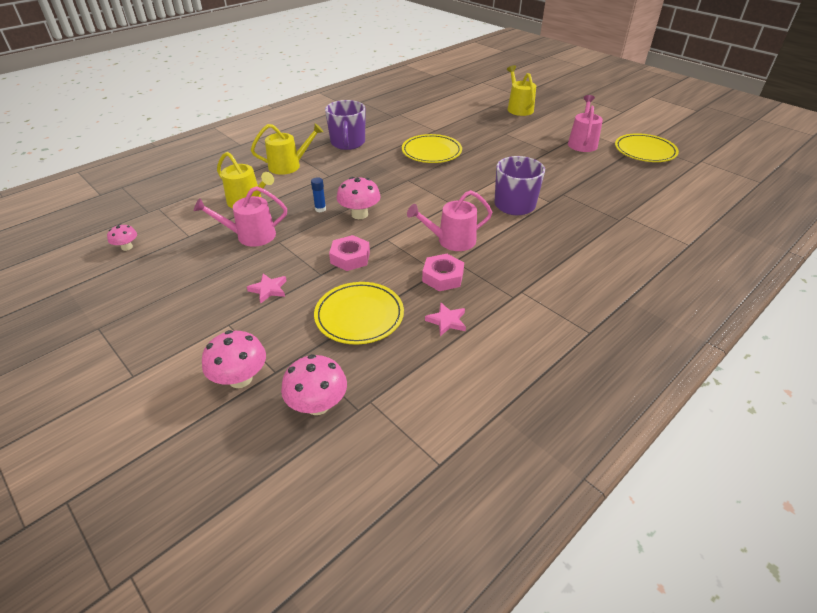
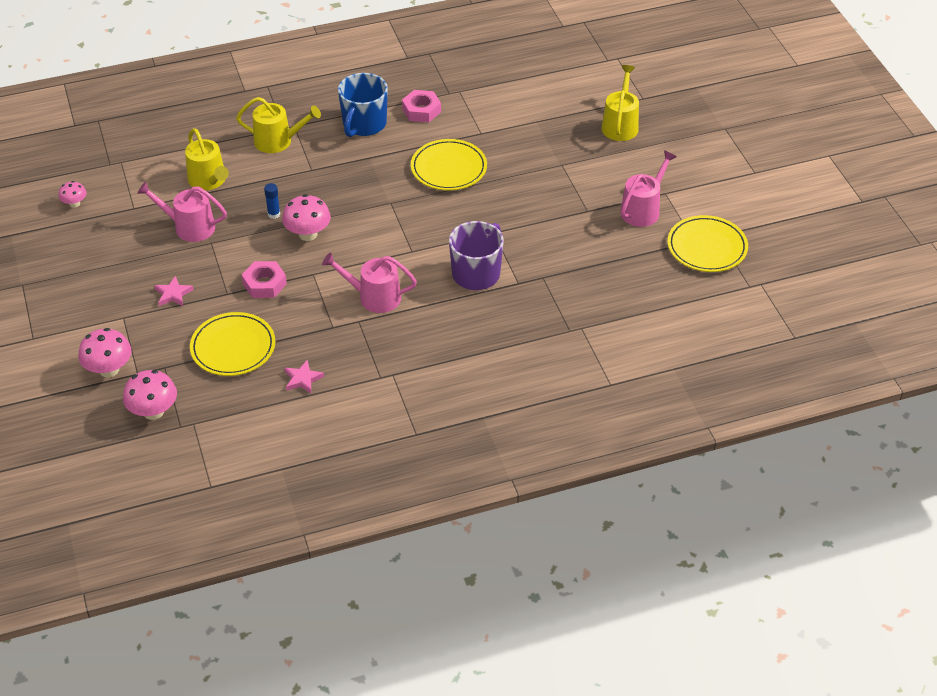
camera: 25 degrees right, 5 degrees up
(348, 143) = (364, 124): purple mug -> blue mug
(442, 277) = (333, 334): pink nut -> pink nut (421, 110)

